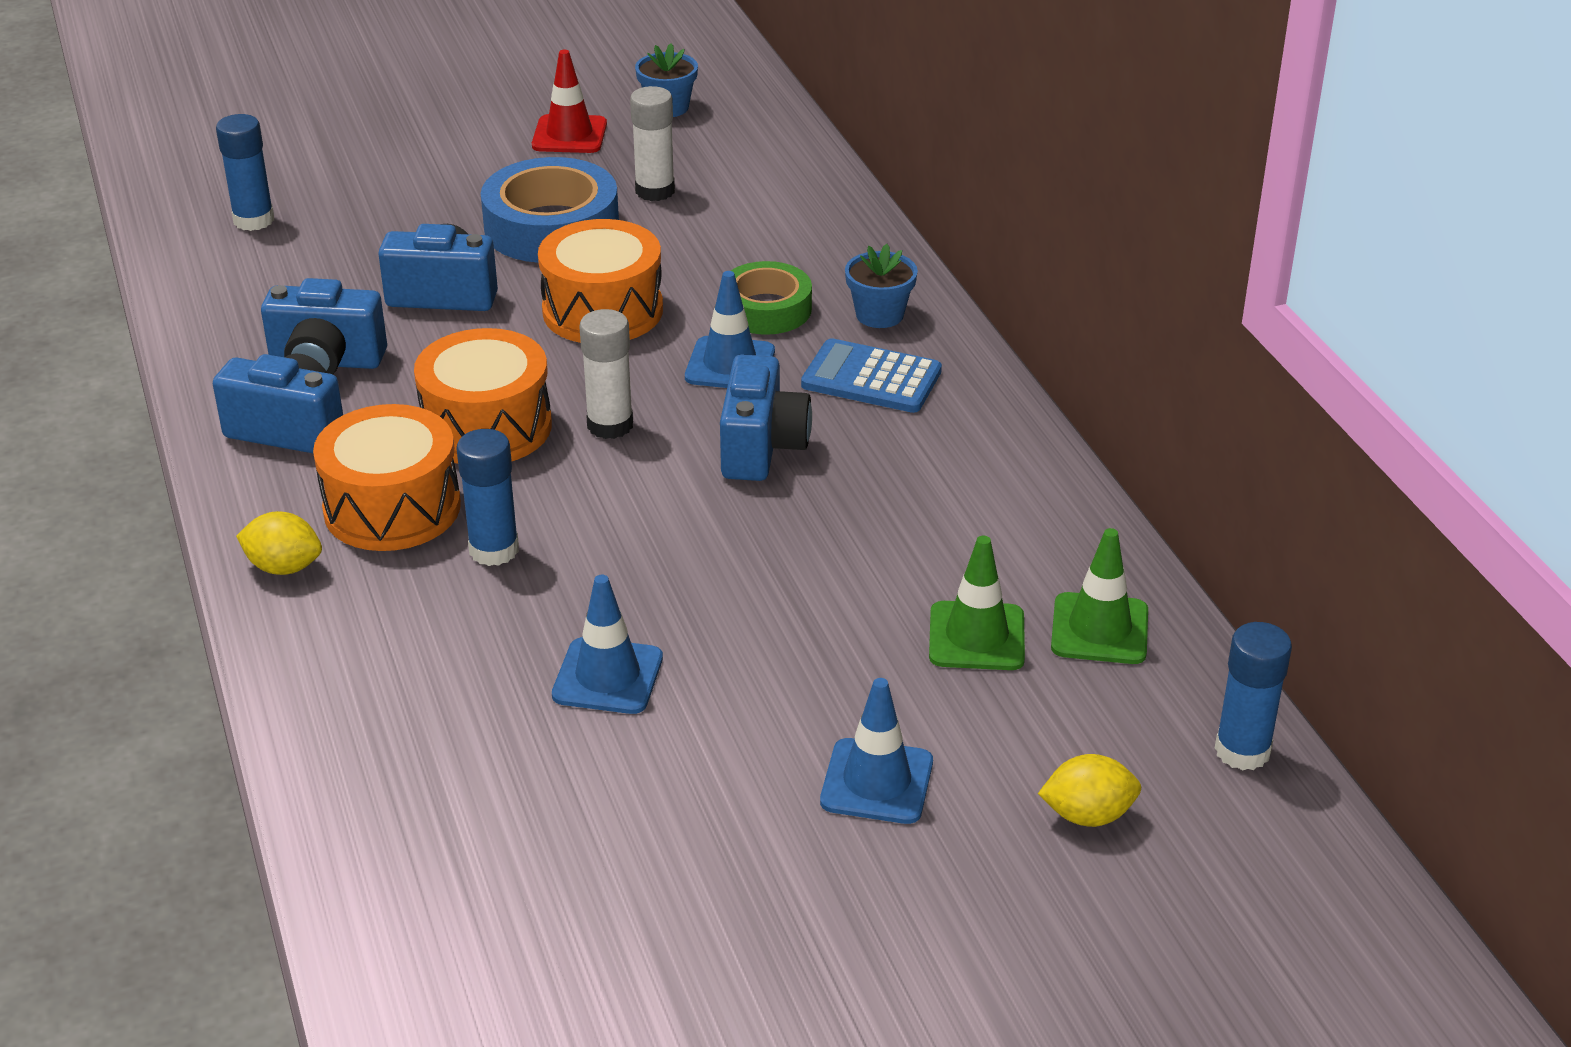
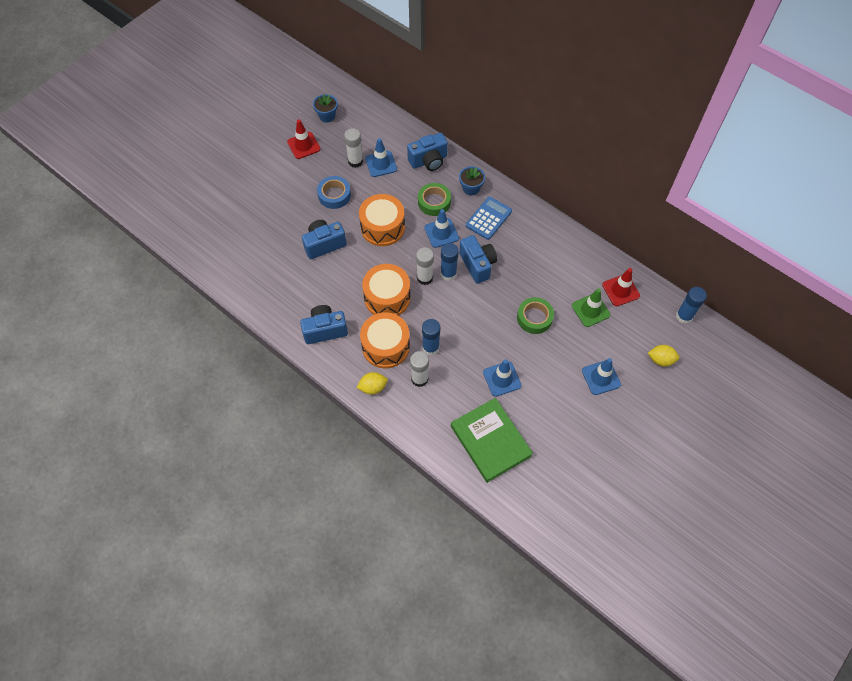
camera: 30 degrees left, 25 degrees up
(254, 220) = (227, 239): blue glue stick -> blue glue stick (448, 273)
(326, 362) = (311, 294): blue camera -> blue camera (428, 161)
(407, 595) = (419, 379): none -> white glue stick
(453, 785) = (490, 441): none -> green book
(551, 227) = (334, 195): blue tape -> blue tape, size x0.64
(708, 212) = (381, 164): none -> blue traffic cone
(809, 595) = (534, 318): none -> green tape
(871, 378) = (488, 218): blue calculator -> blue calculator turned 135 degrees clockwise
(1087, 815) = (661, 360): yellow lemon -> yellow lemon turned 45 degrees clockwise
(1099, 629) = (620, 290): green traffic cone -> red traffic cone

